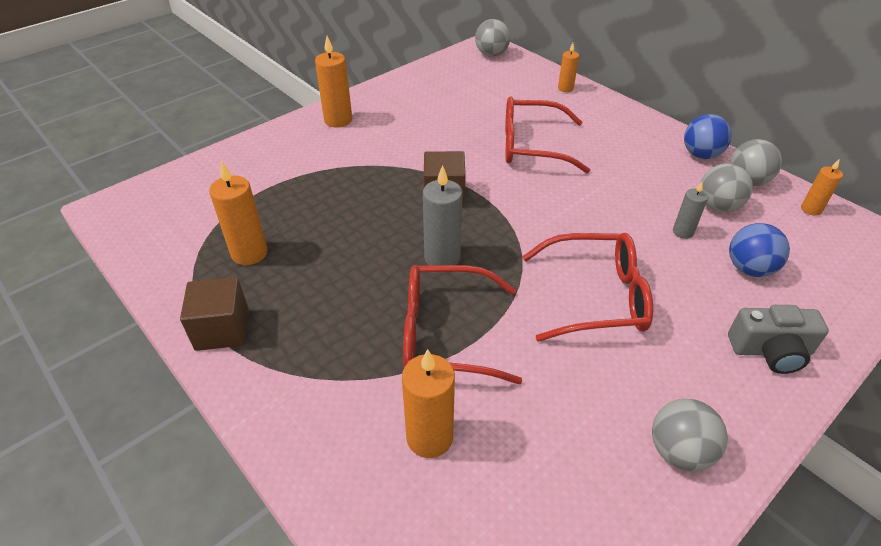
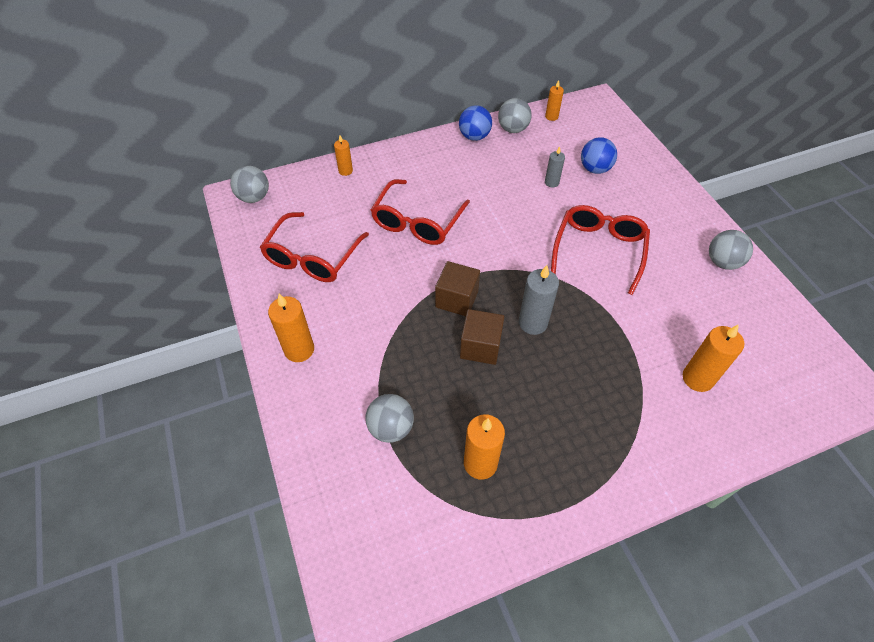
camera: 70 degrees left, 10 degrees up
(222, 329) = (570, 497): brown cube -> brown cube (480, 346)
(445, 333) = (611, 344): red glasses -> red glasses (312, 257)
(717, 206) = (532, 155): grey ball -> grey ball (391, 428)
(770, 351) = (661, 192): grey camera -> none

